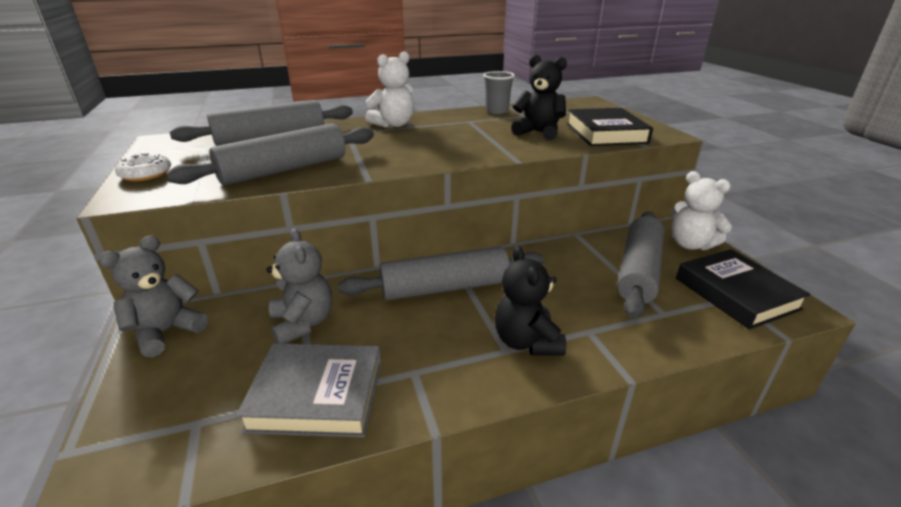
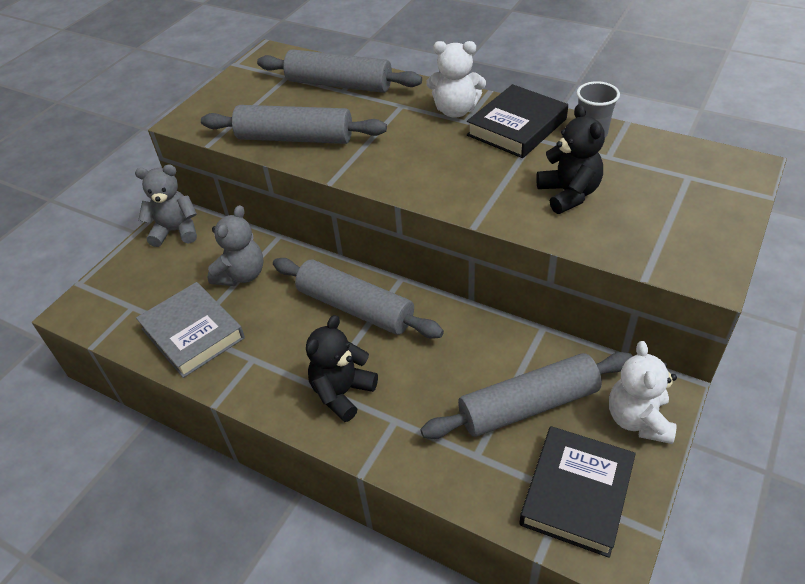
camera: 50 degrees right, 15 degrees up
(146, 174) = (218, 98): white donut -> none
(605, 133) = (641, 234): black book -> black book (517, 127)

